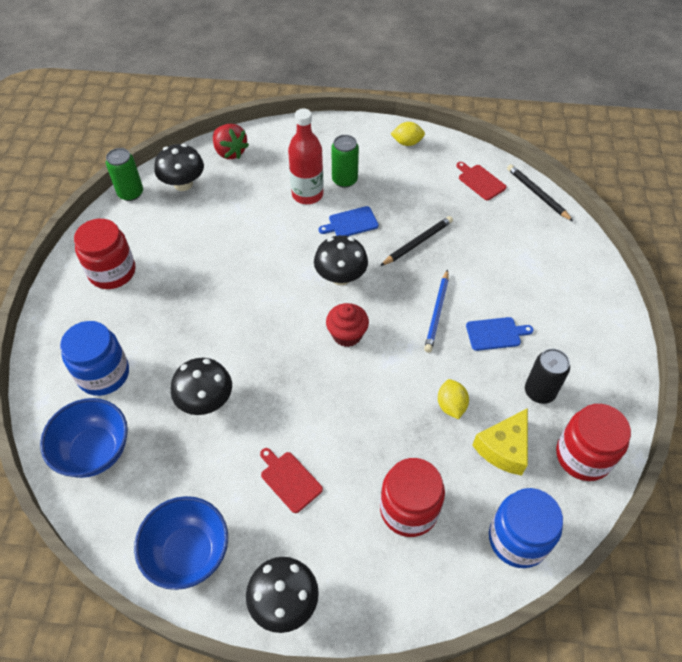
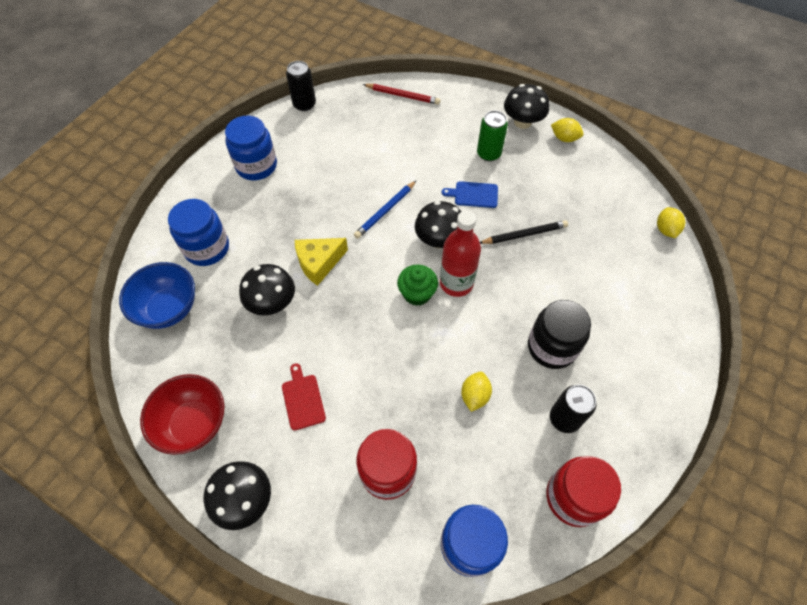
camera: 25 degrees right, 5 degrees up
(112, 272) = (256, 166): red jar -> blue jar
(130, 193) = (304, 104): green can -> black can
(183, 184) = (350, 111): black mushroom -> black mushroom (522, 122)
(188, 553) = (194, 423): blue bowl -> red bowl
(230, 152) = (403, 95): red strawberry -> red pencil
(307, 194) = (449, 155): red bottle -> red bottle (456, 283)
(347, 334) = (417, 293): red cupcake -> green cupcake
(437, 313) = (507, 306): blue pencil -> blue pencil (385, 211)
(480, 181) = (615, 198): red cutting board -> none
(495, 334) = (552, 347): blue cutting board -> black jar
(503, 448) = (502, 456): yellow cheese -> yellow cheese (319, 263)
(537, 194) = (665, 230): black pencil -> yellow lemon

